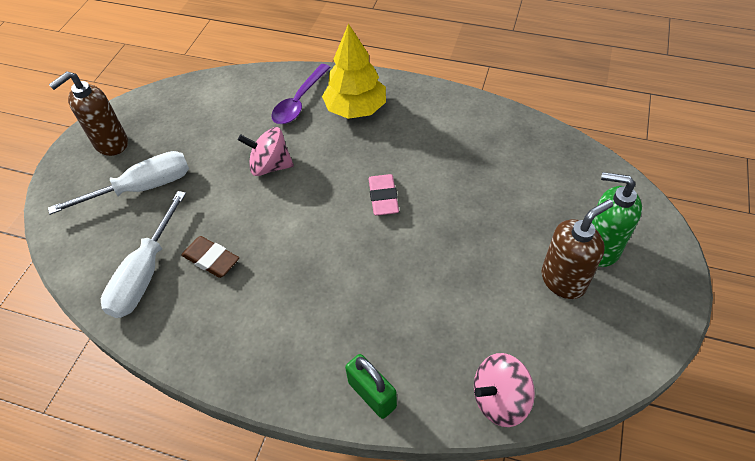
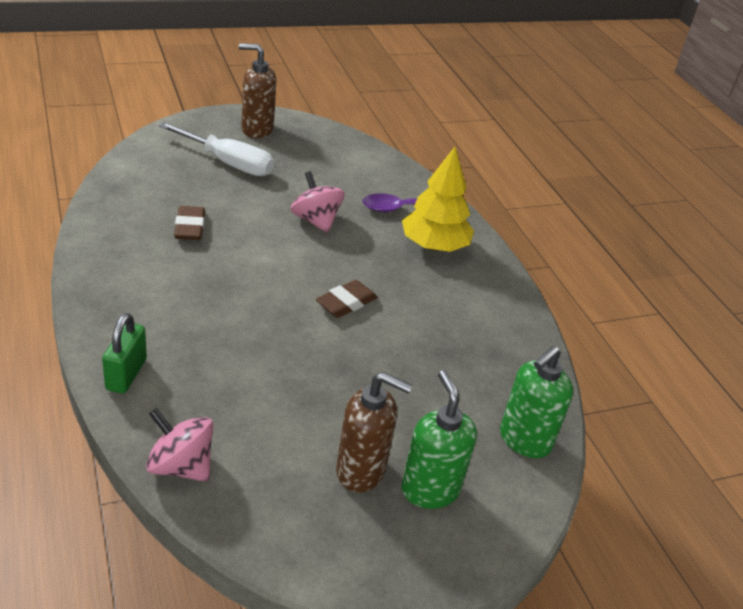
camera: 45 degrees right, 15 degrees down
(145, 273) = (149, 199): white screwdriver -> none
(383, 197) = (346, 303): pink eraser -> brown eraser
(581, 171) = (524, 440): none -> green soap dispenser

